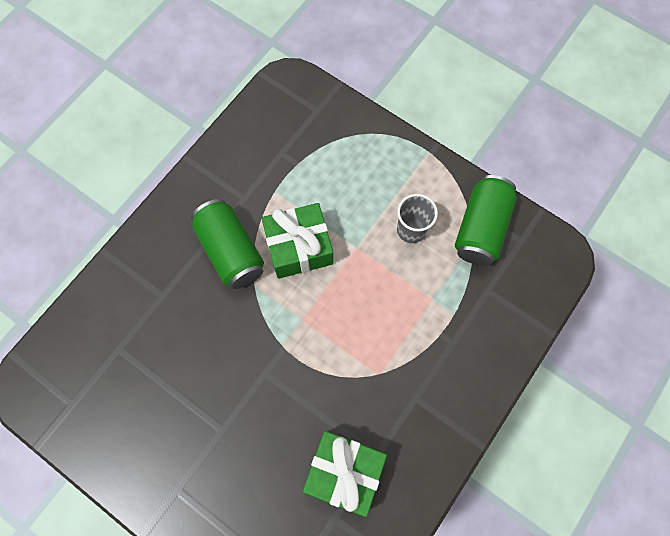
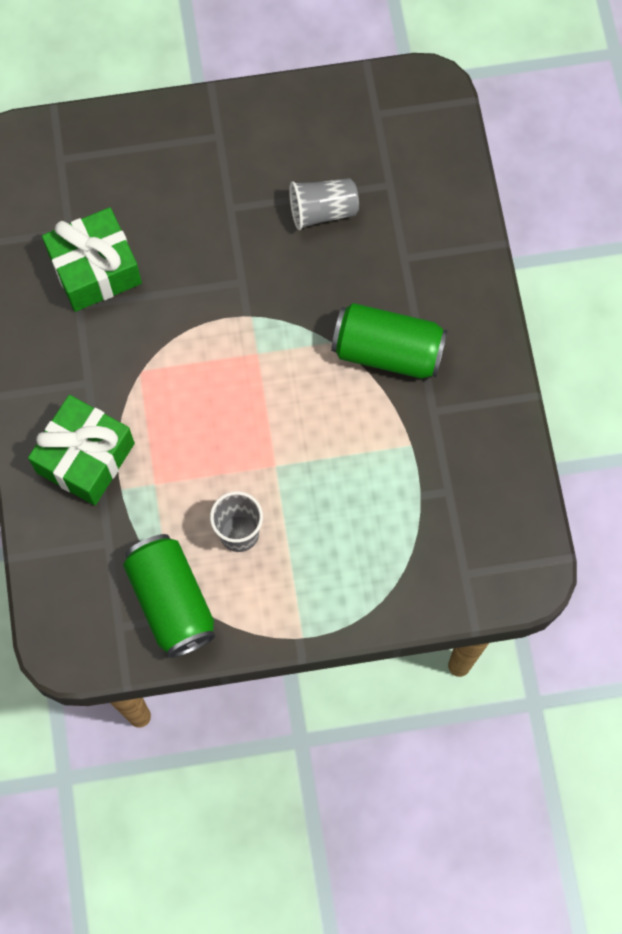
camera: 135 degrees right, 0 degrees up
(173, 370) = (323, 211): none -> grey cup
(299, 247) = (329, 414): green gift -> green gift (85, 458)

